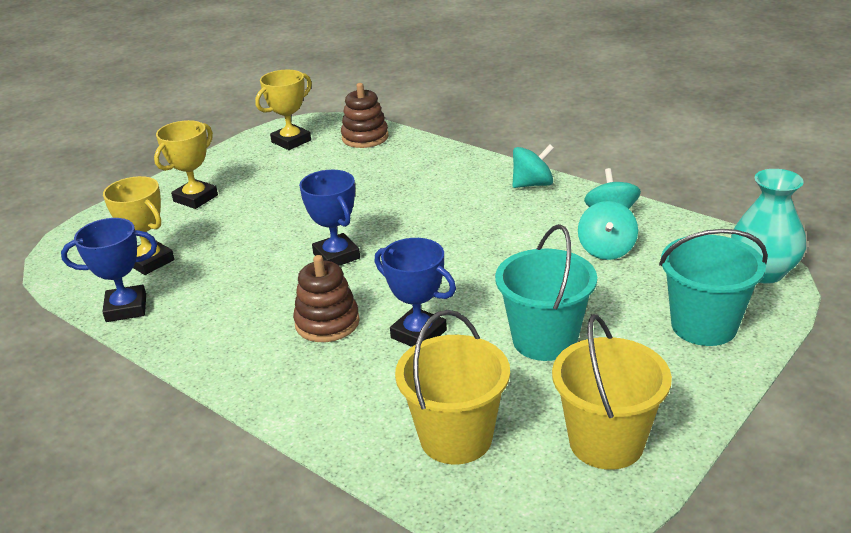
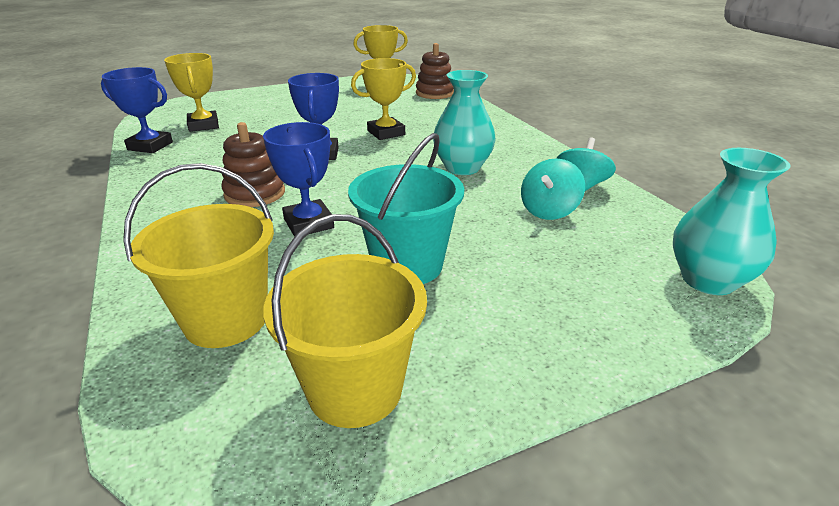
camera: 25 degrees right, 0 degrees up
(195, 198) = (281, 100): yellow trophy -> yellow trophy (386, 133)
(492, 228) = (462, 168): none -> turquoise vase
(532, 184) = (531, 148): turquoise spinning top -> none
(704, 326) = (588, 309): turquoise bucket -> none

